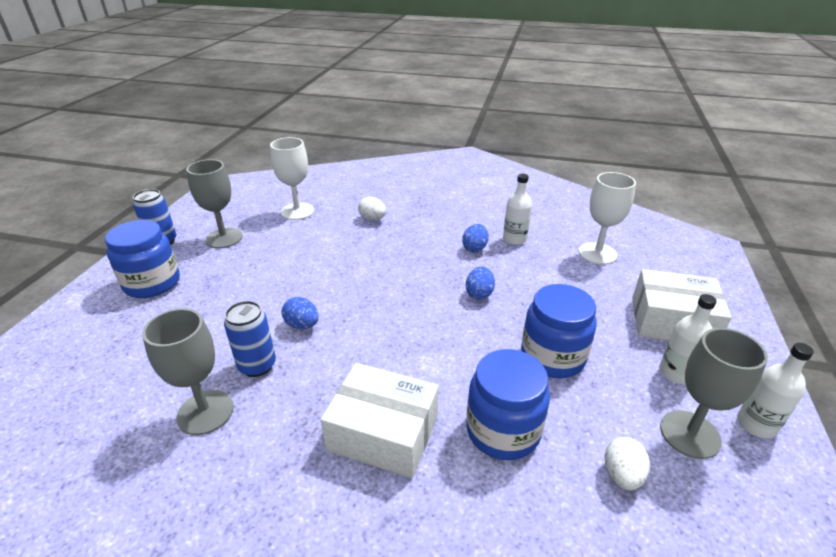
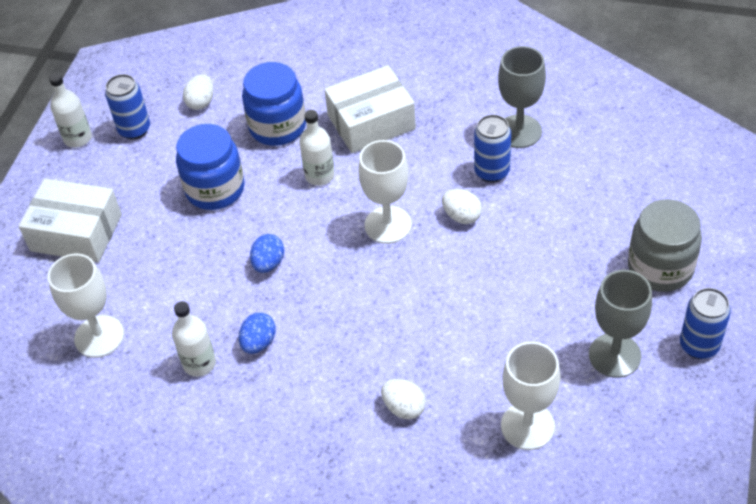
camera: 175 degrees left, 15 degrees up
(152, 283) = (660, 268): blue jar -> grey jar
(302, 325) = (461, 216): blue egg -> white egg
(373, 320) = (388, 225): none -> white goblet
(383, 433) = (371, 122): white box -> white box turned 45 degrees counterclockwise
(676, 373) = (111, 178): white bottle -> white bottle (320, 175)
(689, 434) = (134, 130): grey goblet -> blue can

